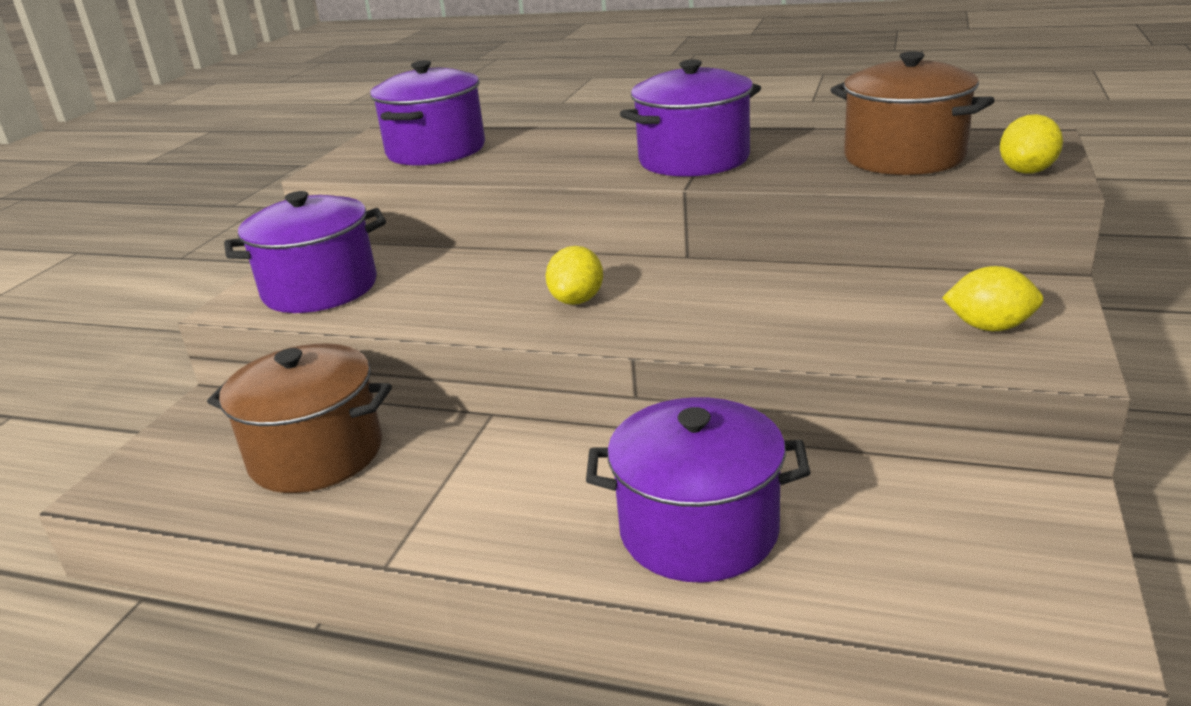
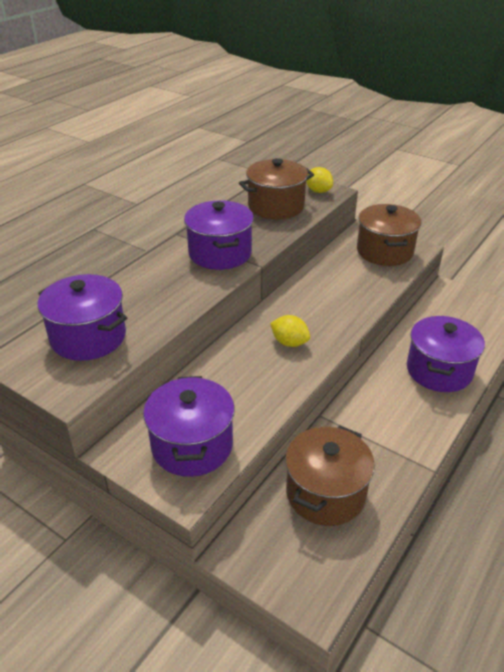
camera: 75 degrees left, 10 degrees up
(989, 327) = (384, 251): yellow lemon -> brown pot

